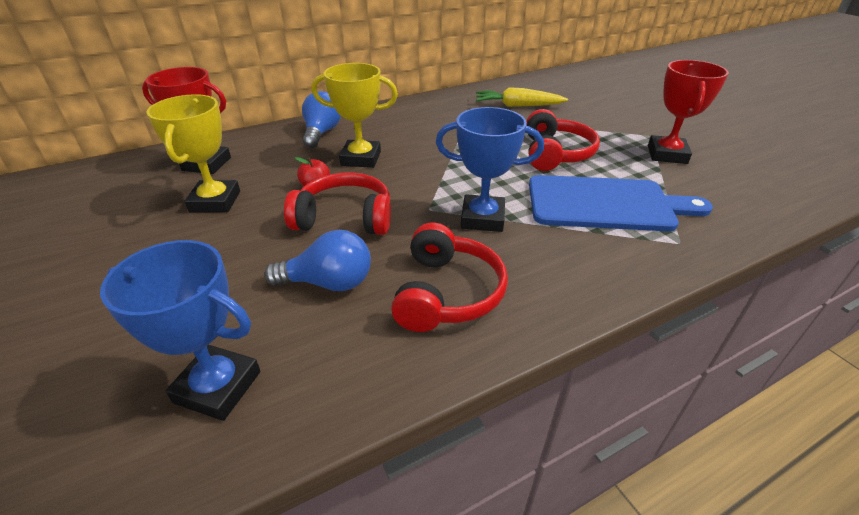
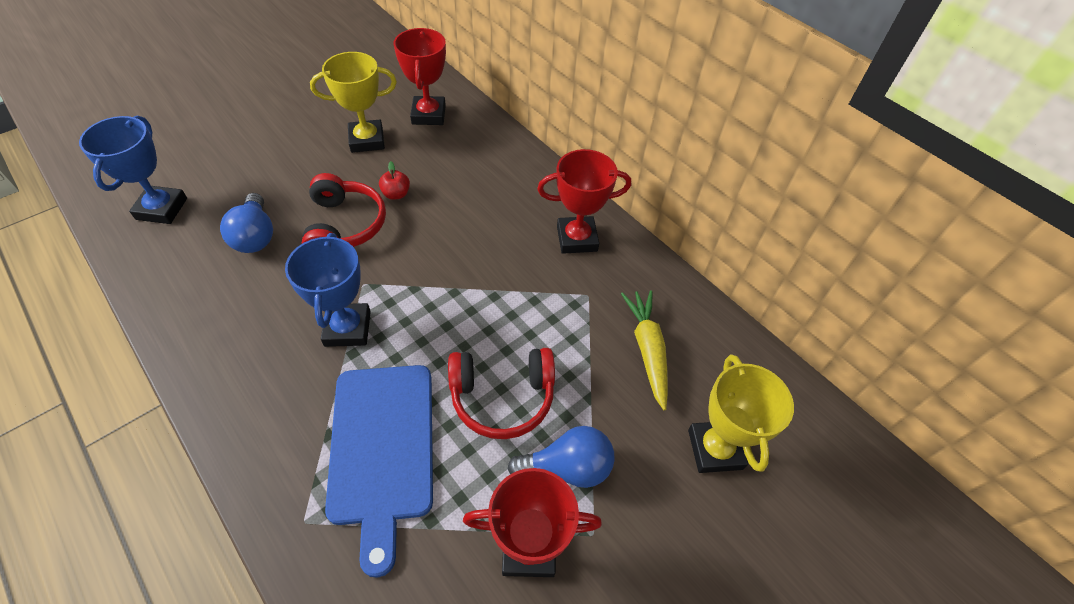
camera: 75 degrees right, 15 degrees up
(321, 133) = (508, 171): blue light bulb -> blue light bulb (567, 467)
(361, 158) = (456, 214): yellow trophy -> yellow trophy (715, 449)
(413, 115) = (577, 239): none -> red trophy
(447, 293) = (237, 312): red headphones -> none

